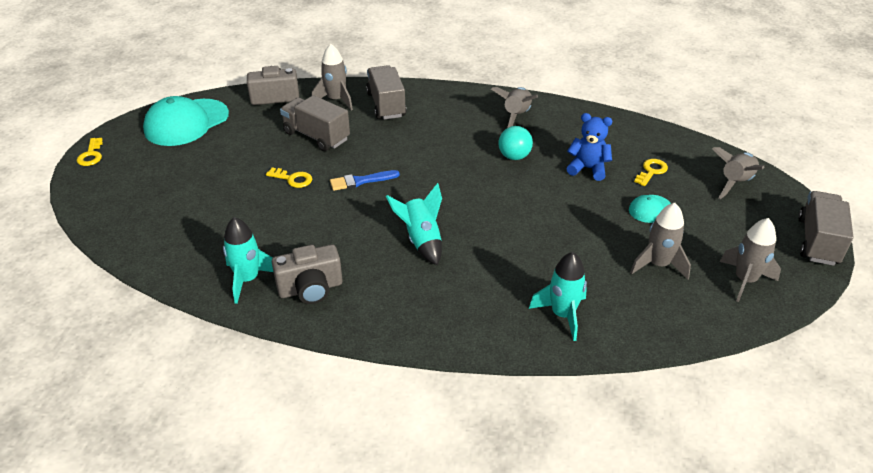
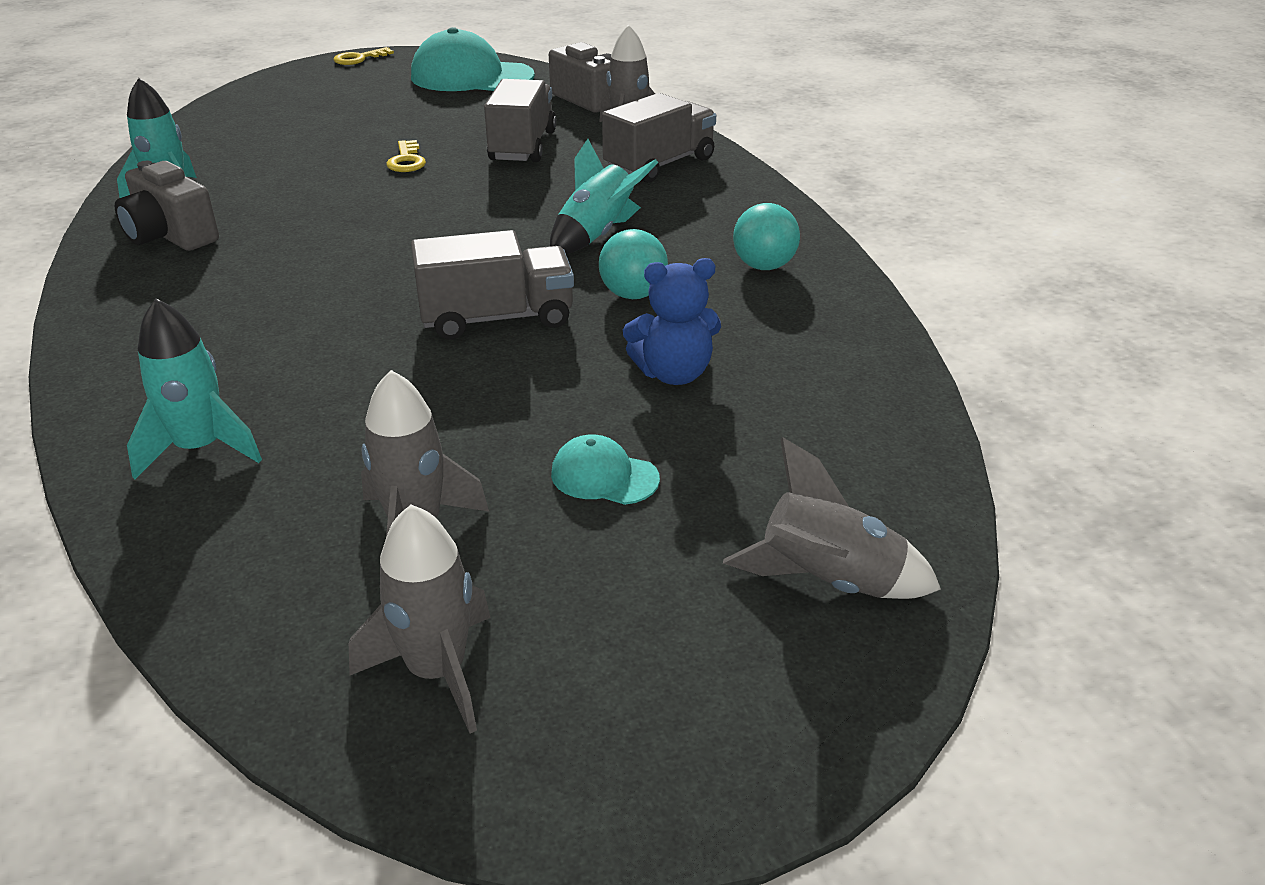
camera: 60 degrees right, 5 degrees down
(361, 181) = (442, 201): blue brush -> none
(421, 240) = (329, 279): turquoise rocket -> turquoise rocket (597, 235)
(516, 116) = (764, 266): grey rocket -> turquoise ball
(588, 169) = (674, 374): blue teddy bear -> blue teddy bear turned 90 degrees clockwise
(651, 171) = (745, 450): yellow key -> none
(818, 241) = (702, 790): grey truck -> grey truck (497, 318)

